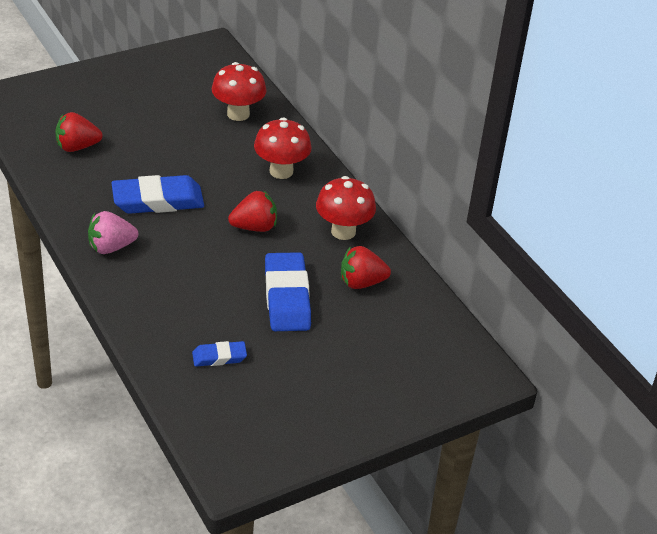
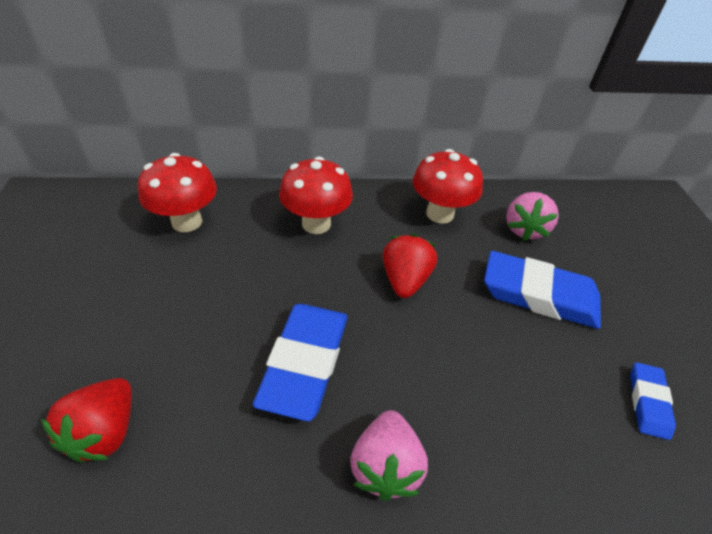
camera: 65 degrees left, 5 degrees up
(361, 282) = (524, 229): red strawberry -> pink strawberry

